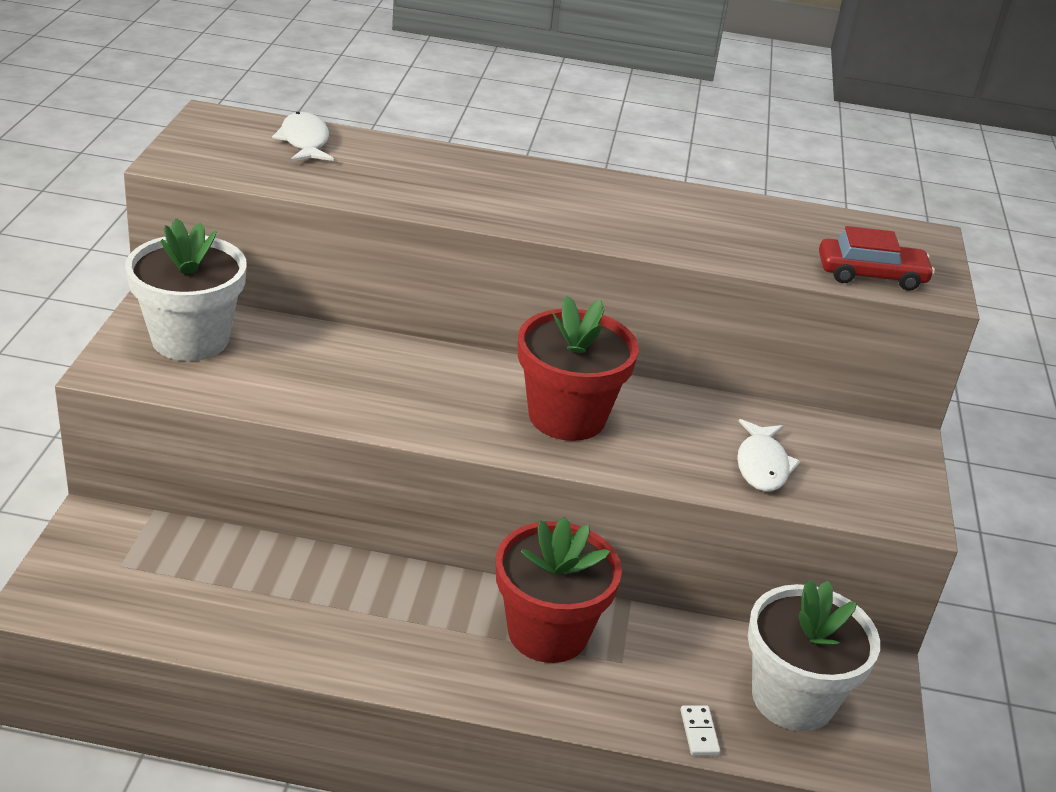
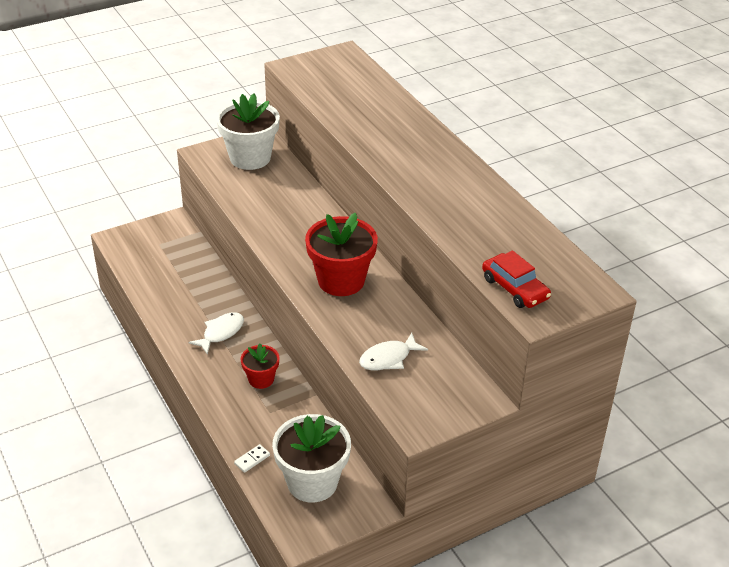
camera: 55 degrees right, 5 degrees up
(305, 141) = (362, 82): white fish -> white fish (221, 333)
(548, 632) = (261, 379): red flower pot -> red flower pot, size x0.55

